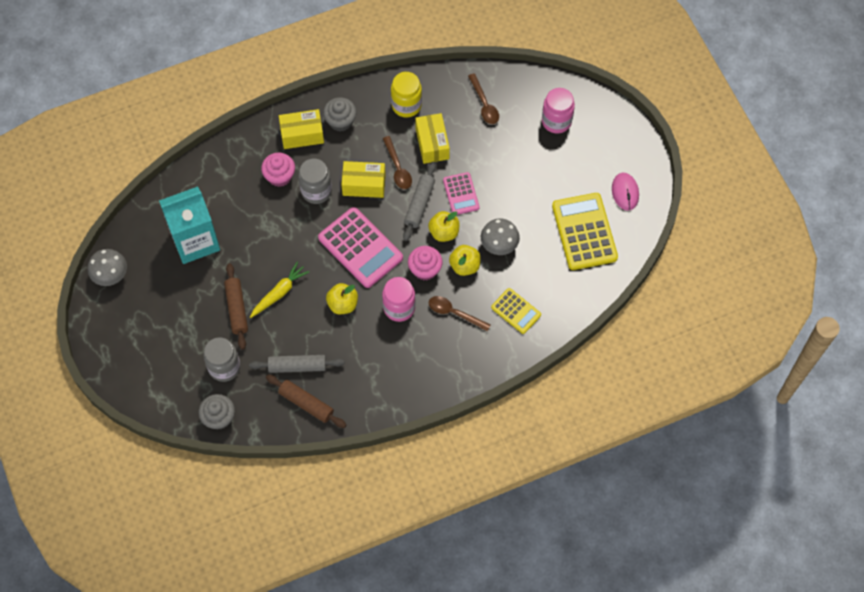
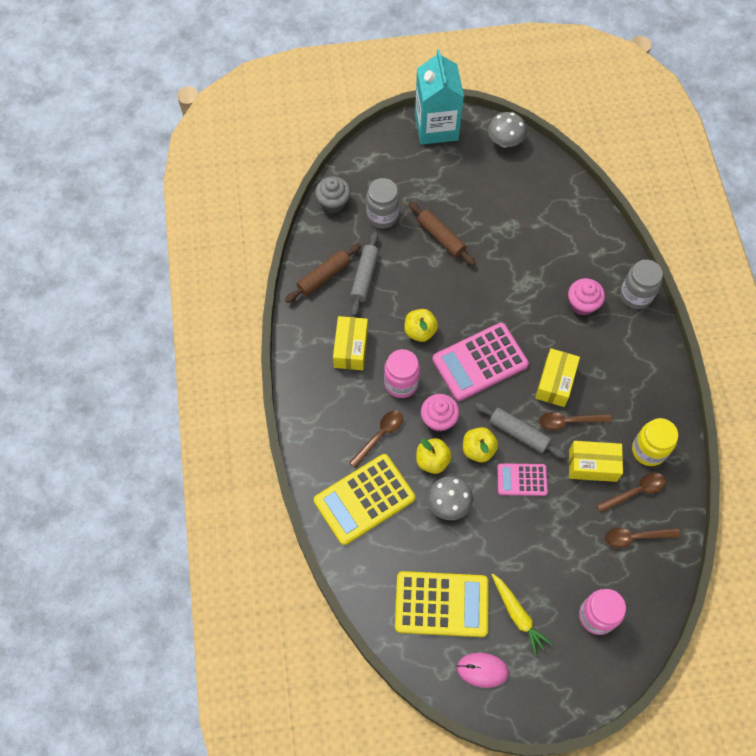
camera: 105 degrees right, 0 degrees up
(195, 241) = (524, 215): turquoise carton -> turquoise carton (436, 127)
(236, 309) = (441, 237): brown rolling pin -> brown rolling pin turned 45 degrees clockwise
(279, 293) = (448, 277): yellow carrot -> yellow carrot (518, 615)
(302, 134) = (629, 335): yellow box -> yellow box (351, 348)
(316, 191) = (557, 335): grey jar -> grey jar (635, 295)
(340, 121) = (639, 377): grey cupcake -> none
(446, 110) = (635, 492): none -> brown spoon
(516, 311) = (364, 499): yellow calculator -> yellow calculator, size x1.78

